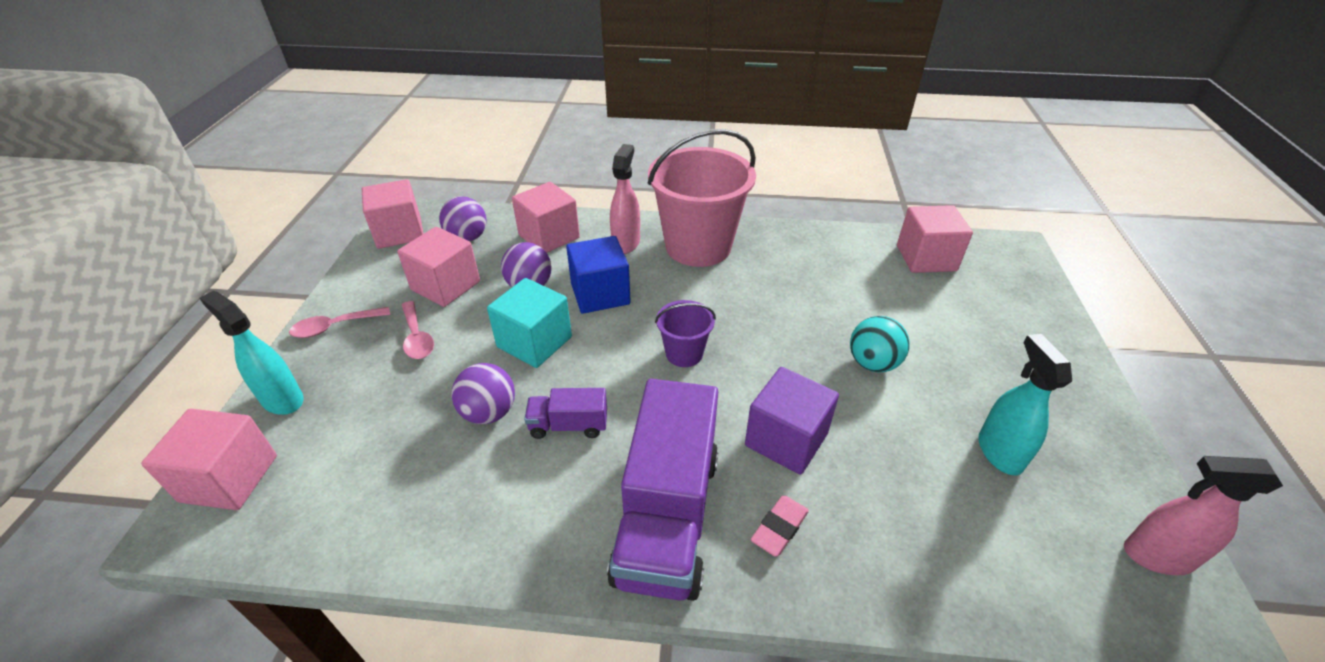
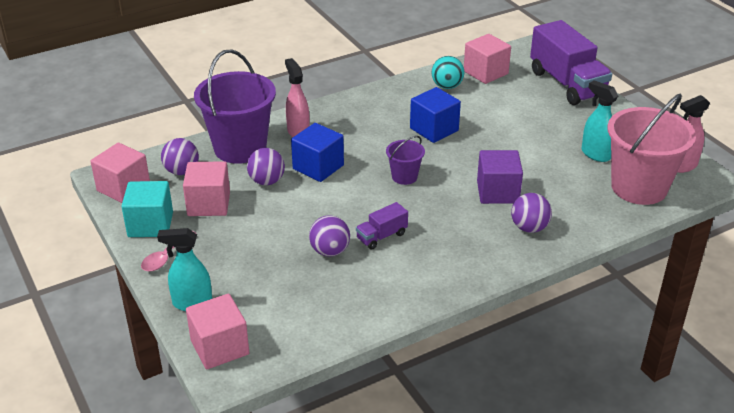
camera: 35 degrees left, 5 degrees down
(417, 337) = (232, 238): pink spoon -> none
(534, 342) = (310, 208): turquoise cube -> turquoise cube (150, 224)
(549, 236) = (240, 148): pink cube -> purple bucket
(667, 516) = (474, 248): purple truck -> purple truck (567, 84)
(698, 246) = (347, 116): pink bucket -> pink bucket (639, 187)
(779, 528) = (529, 228): pink eraser -> purple ball
(785, 306) = (434, 129): none -> blue cube
(873, 363) = (506, 139): turquoise ball -> turquoise ball (447, 86)

